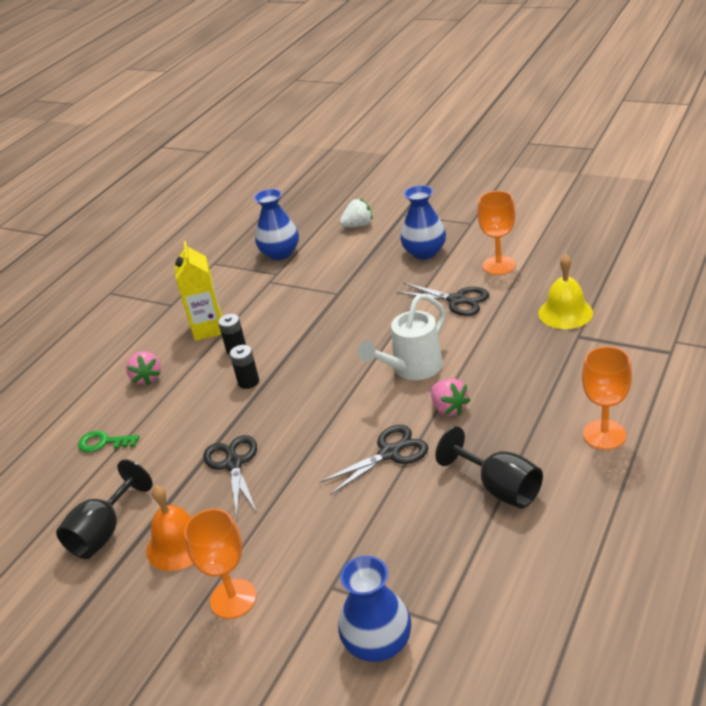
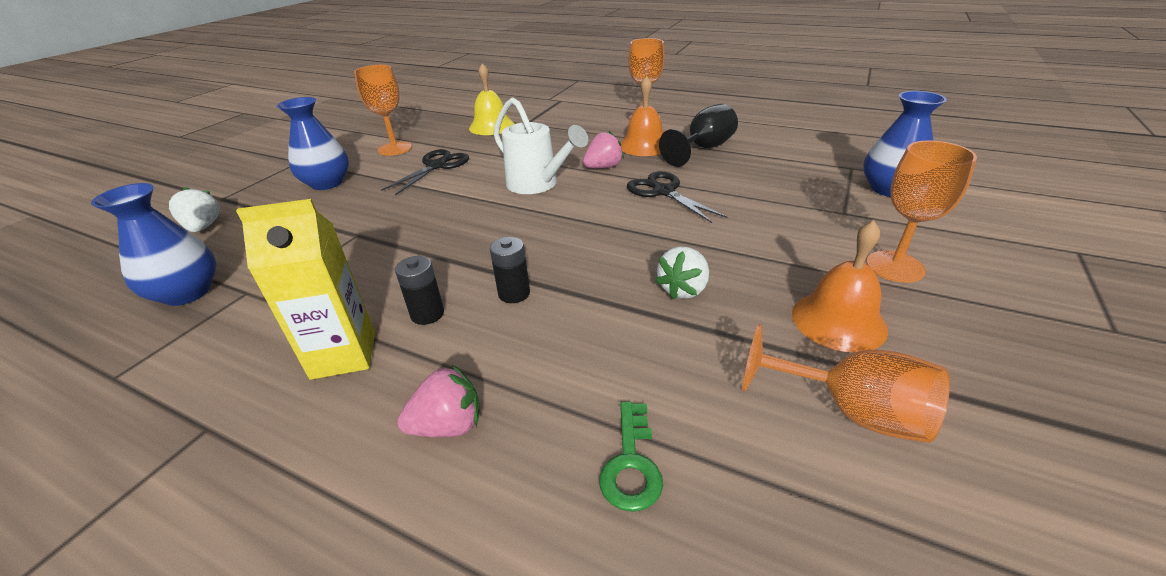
camera: 95 degrees left, 0 degrees up
(104, 532) = (850, 411): black goblet -> orange goblet
(233, 464) = (683, 289): black scissors -> white strawberry
(509, 437) = (644, 145): none -> orange bell

